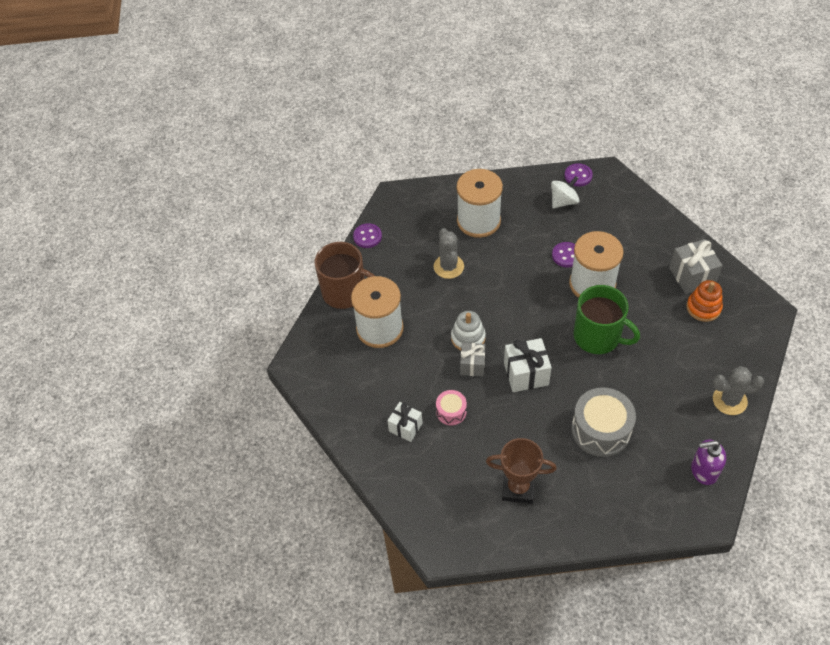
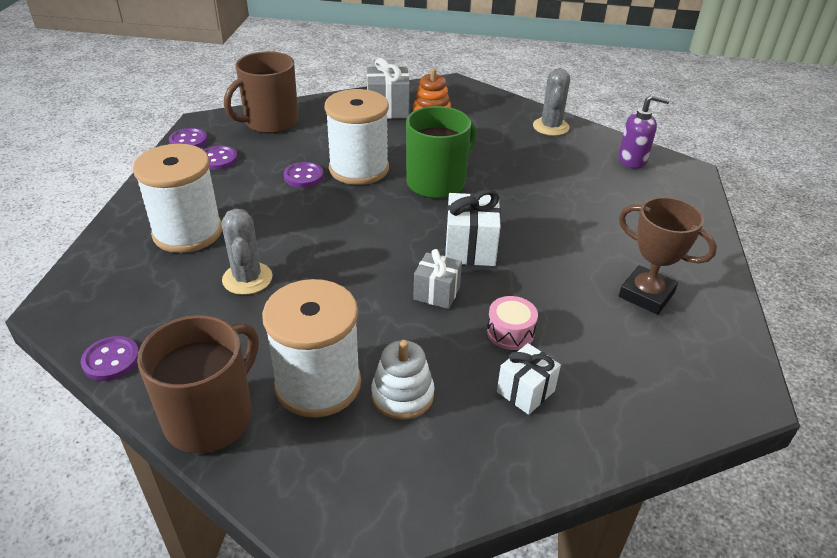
camera: 80 degrees left, 15 degrees down
(448, 266) = (247, 279): grey cactus -> grey cactus turned 75 degrees clockwise
(468, 338) = (387, 287): white stacking toy -> white stacking toy (402, 395)
(518, 488) = (646, 294): brown trophy -> brown trophy turned 75 degrees counterclockwise
(563, 201) = (218, 159): white spinning top -> purple button
(601, 430) = (569, 210): grey drum -> none
(628, 210) = (270, 122): none -> brown mug
(703, 471) = (632, 160): purple soap dispenser -> purple soap dispenser turned 90 degrees counterclockwise

